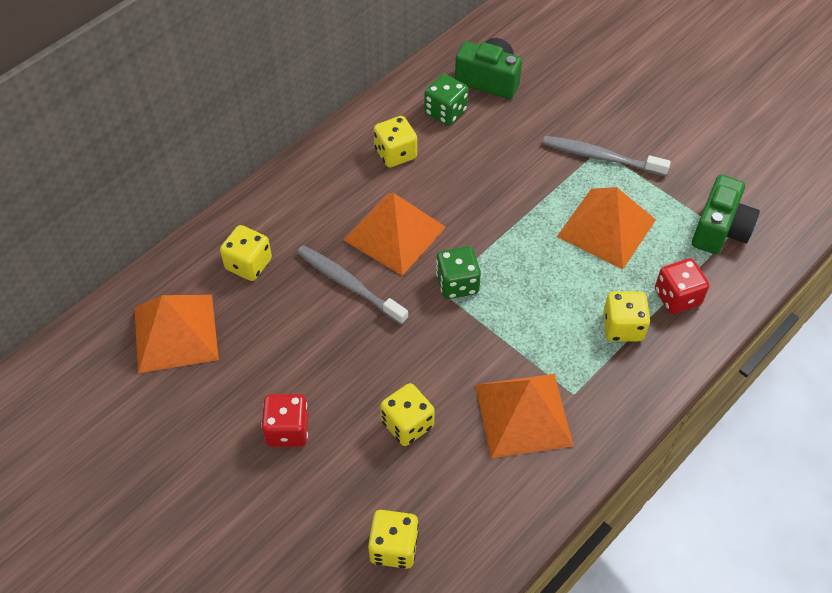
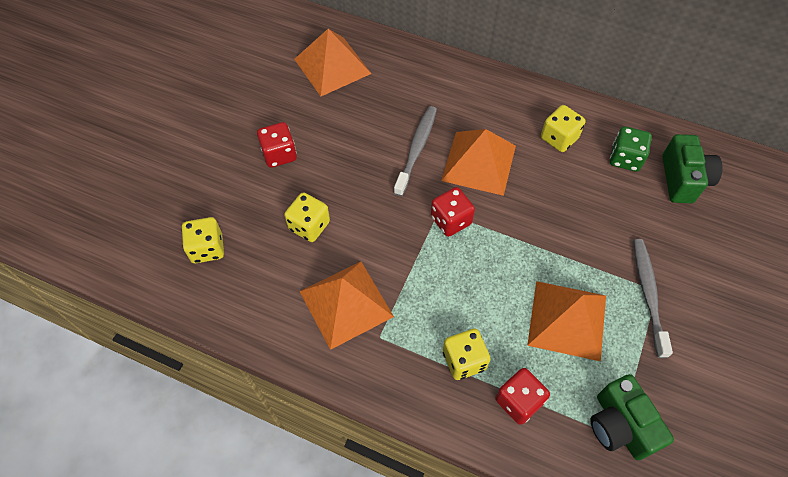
camera: 70 degrees right, 5 degrees up
(248, 264) = (406, 84): yellow dice -> none
(457, 284) = (450, 220): green dice -> red dice
(720, 230) = (620, 425): green camera -> green camera turned 60 degrees clockwise

